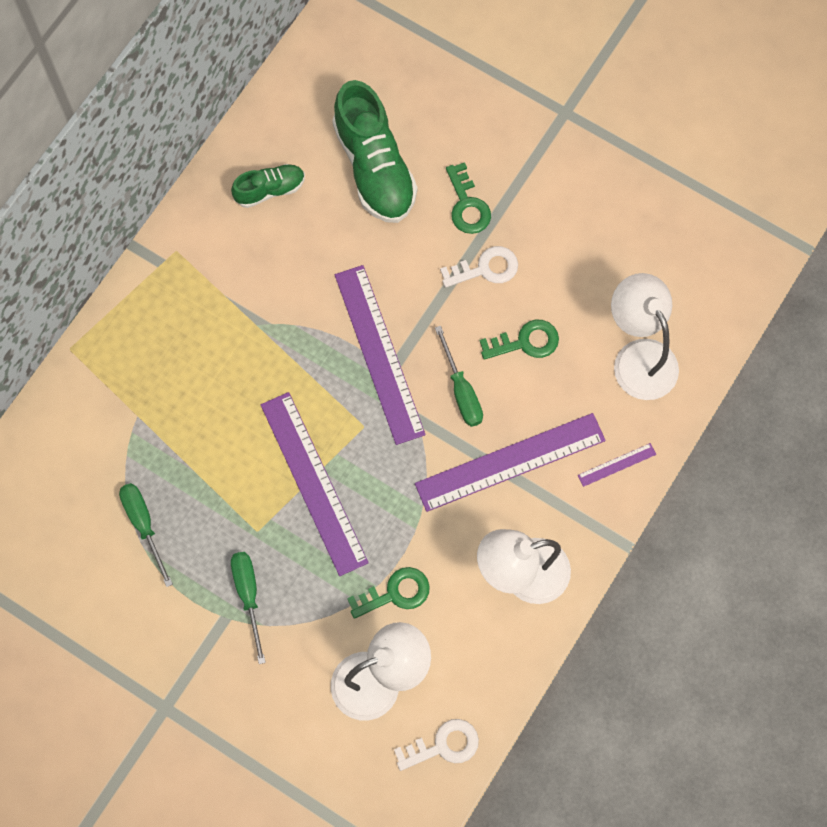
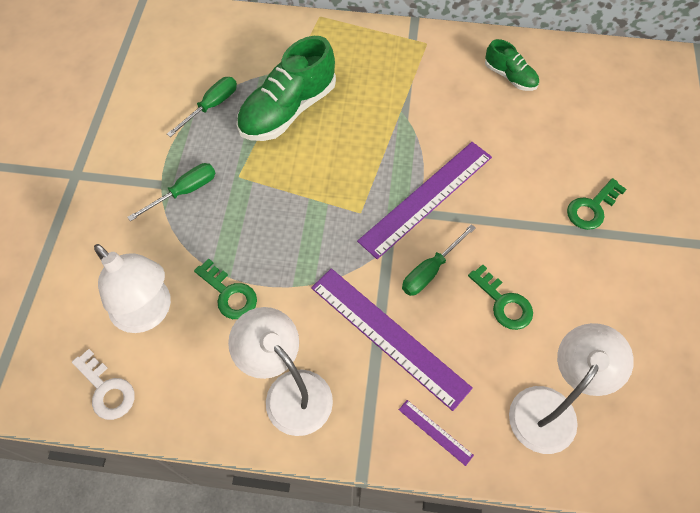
camera: 65 degrees right, 10 degrees down
(314, 482) = (296, 197): purple ruler -> none
(374, 168) = (575, 133): green shoe -> green shoe (288, 110)
(485, 268) = (547, 244): white key -> none

